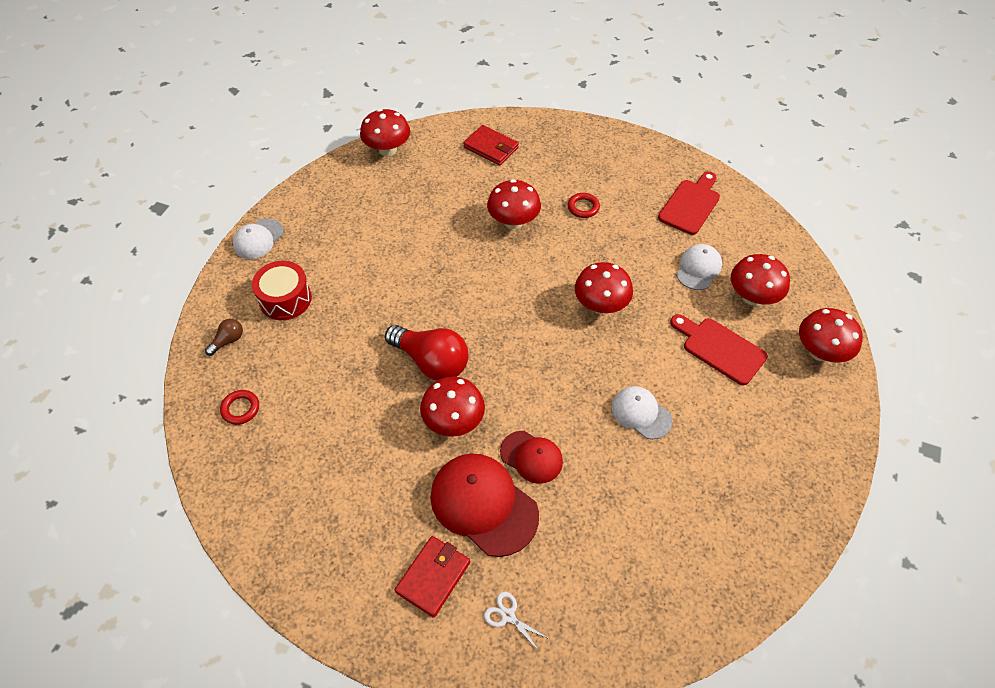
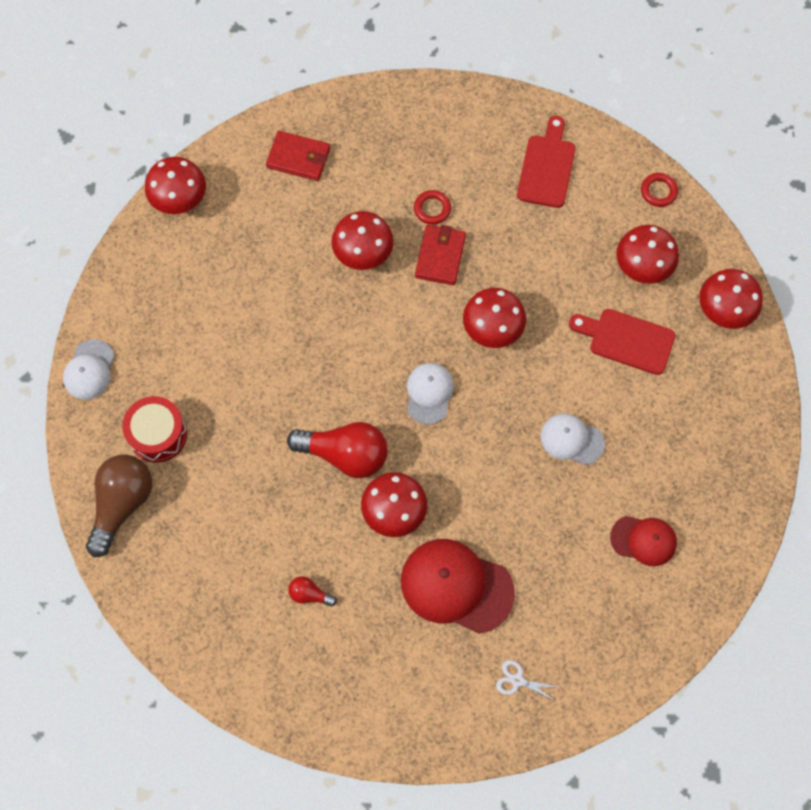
camera: 20 degrees left, 15 degrees up
(228, 341) = (122, 504): brown light bulb -> brown light bulb, size x2.15
(240, 409) = (175, 574): red ring -> red ring (658, 191)
(346, 465) = (309, 594): none -> red light bulb
(433, 577) = (438, 670): red wallet -> red wallet (440, 256)
(531, 457) = (483, 522): red cap -> red cap (643, 540)
(698, 268) = (578, 249): white cap -> white cap (429, 393)

